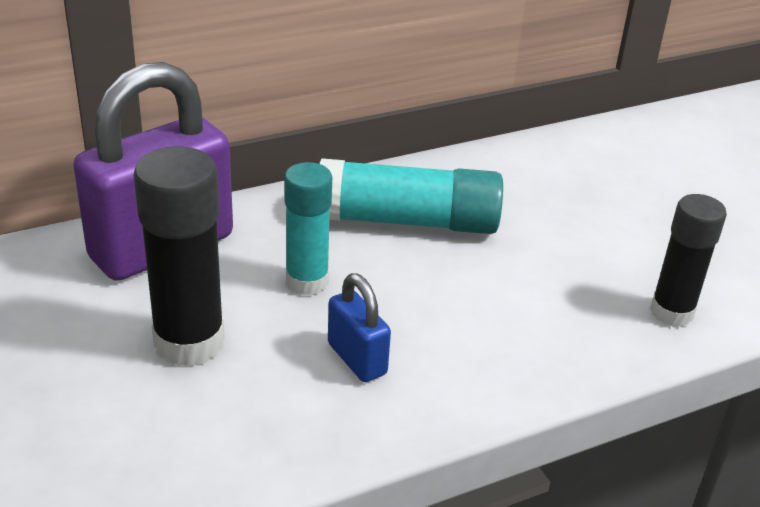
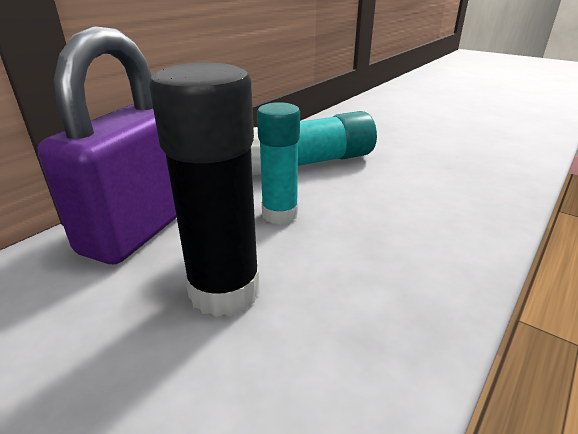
camera: 25 degrees left, 5 degrees down
(357, 359) = (371, 252): blue padlock -> none
(671, 312) = (505, 164): black glue stick -> none

